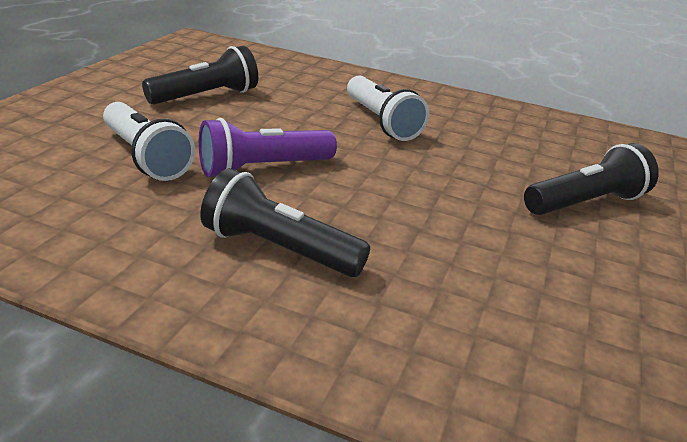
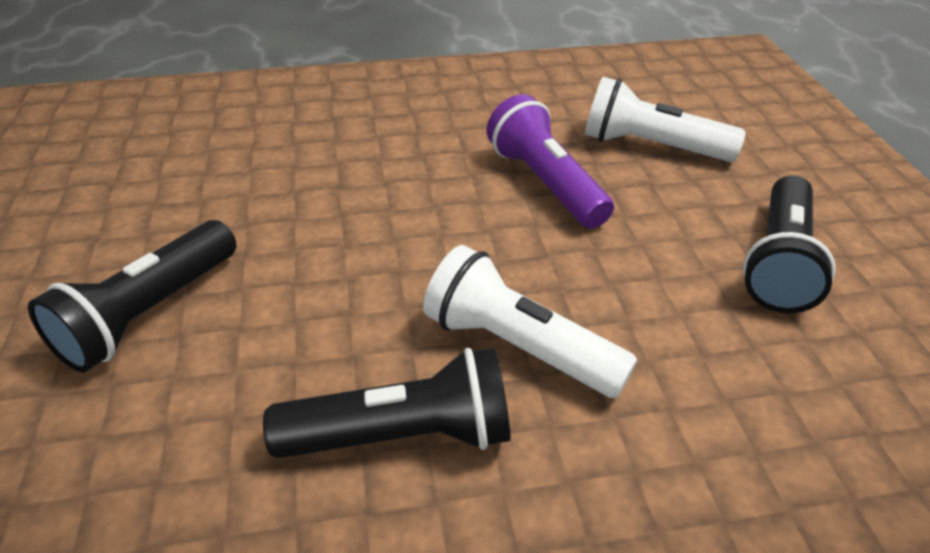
camera: 150 degrees right, 10 degrees up
(263, 169) = (545, 183): purple flashlight -> purple flashlight turned 60 degrees counterclockwise
(278, 249) = (436, 121): black flashlight -> black flashlight (403, 435)

